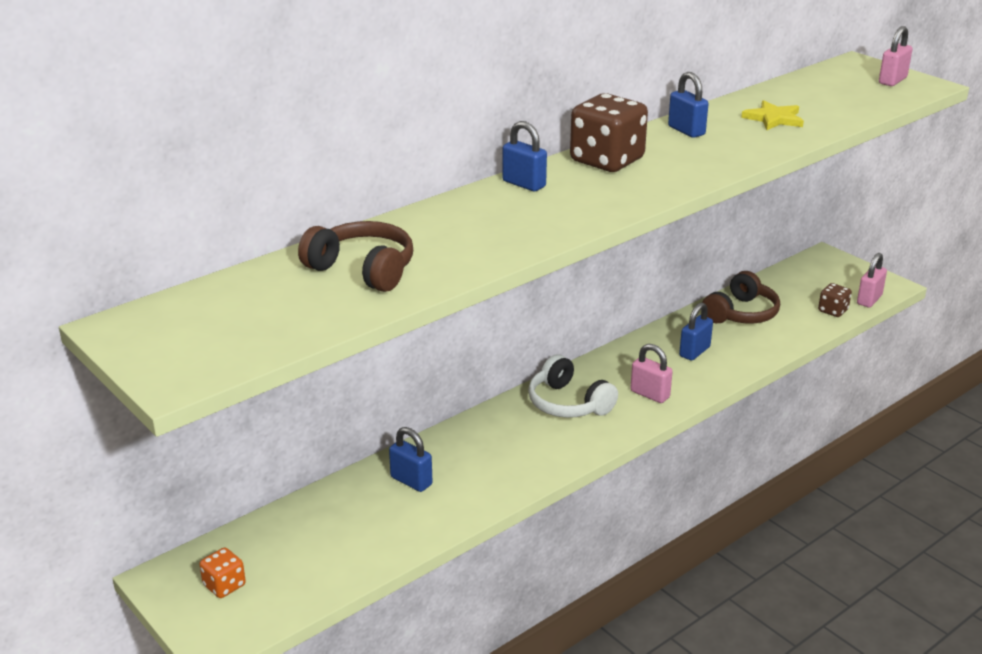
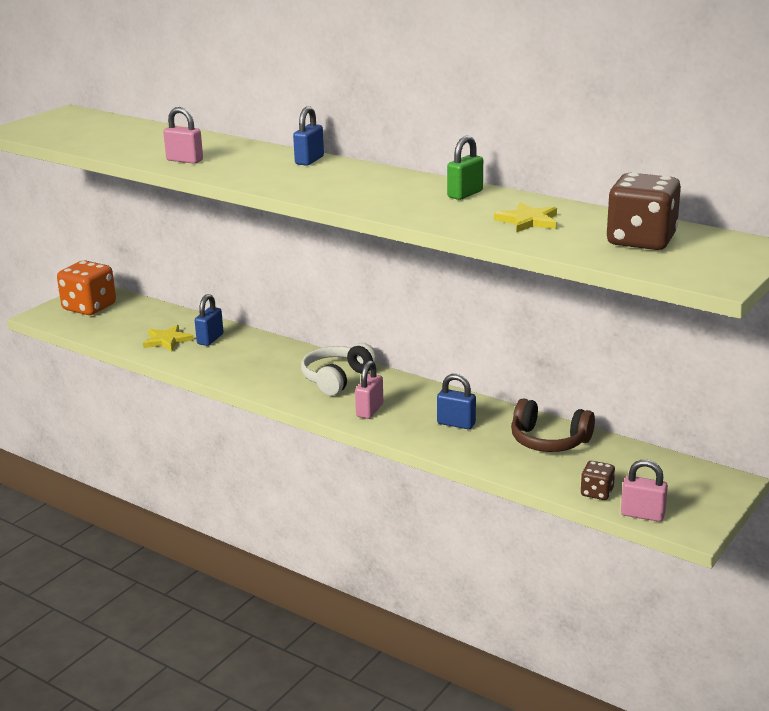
camera: 75 degrees right, 5 degrees down
(224, 585) = (89, 307): orange dice -> orange dice, size x1.98
(363, 269) = (150, 142): brown headphones -> none
(393, 517) = (167, 340): none -> yellow star
(607, 160) = (374, 177): brown dice -> brown dice (641, 240)
(686, 131) = (465, 194): blue padlock -> green padlock
(892, 81) = (710, 263): pink padlock -> pink padlock (184, 160)

